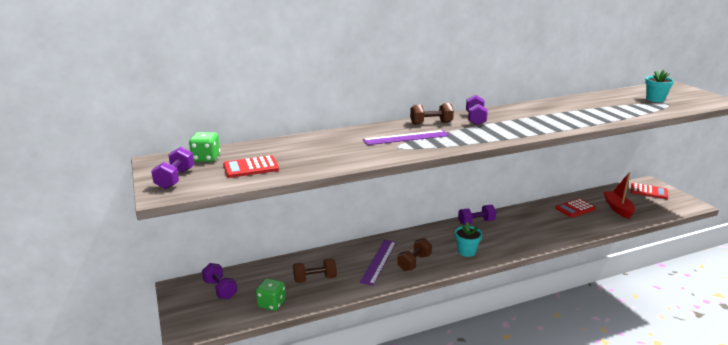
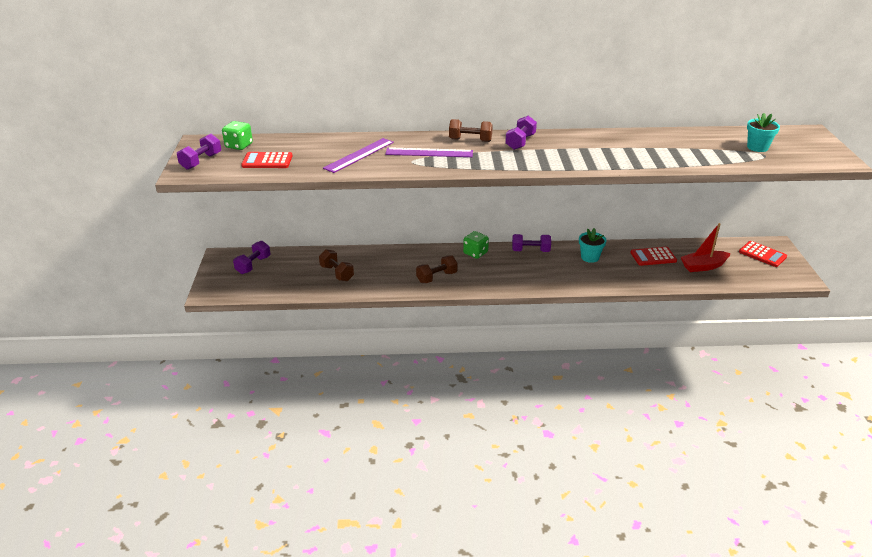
camera: 20 degrees right, 10 degrees up
(220, 289) = (253, 265): purple dumbbell -> purple dumbbell turned 45 degrees clockwise
(271, 304) = (287, 286): green dice -> green dice (475, 253)
(315, 279) = (337, 273): brown dumbbell -> brown dumbbell turned 45 degrees clockwise
(378, 261) = (404, 269): purple ruler -> purple ruler (359, 155)
(466, 251) = (495, 277): turquoise flower pot -> turquoise flower pot (590, 257)
(618, 209) = (703, 266): red boat -> red boat turned 120 degrees counterclockwise

